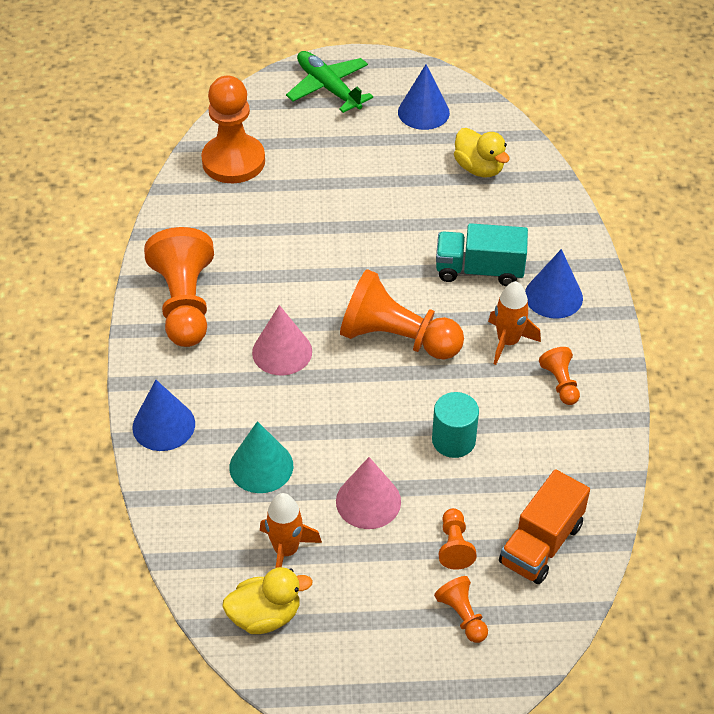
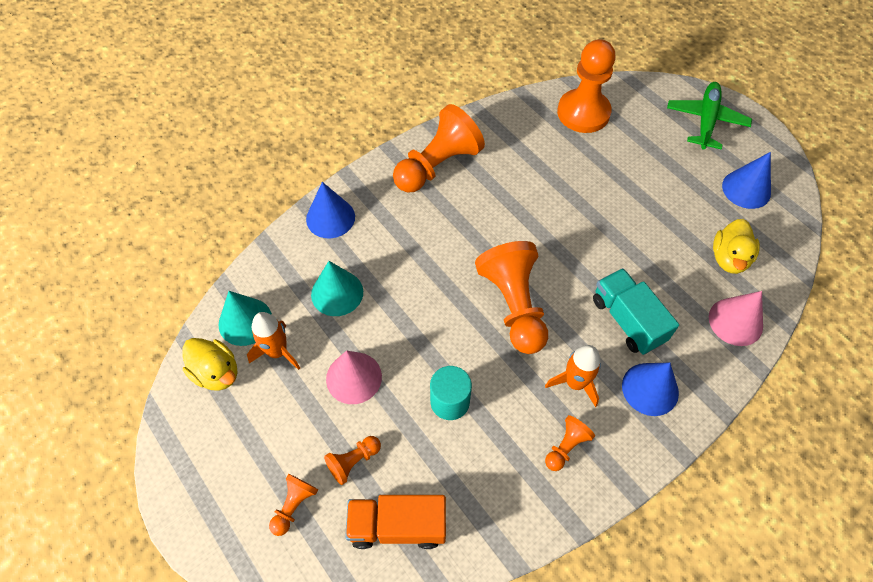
camera: 55 degrees right, 10 degrees up
(225, 562) = (245, 321): none -> turquoise cone
(282, 352) = (443, 244): pink cone -> pink cone (735, 321)

